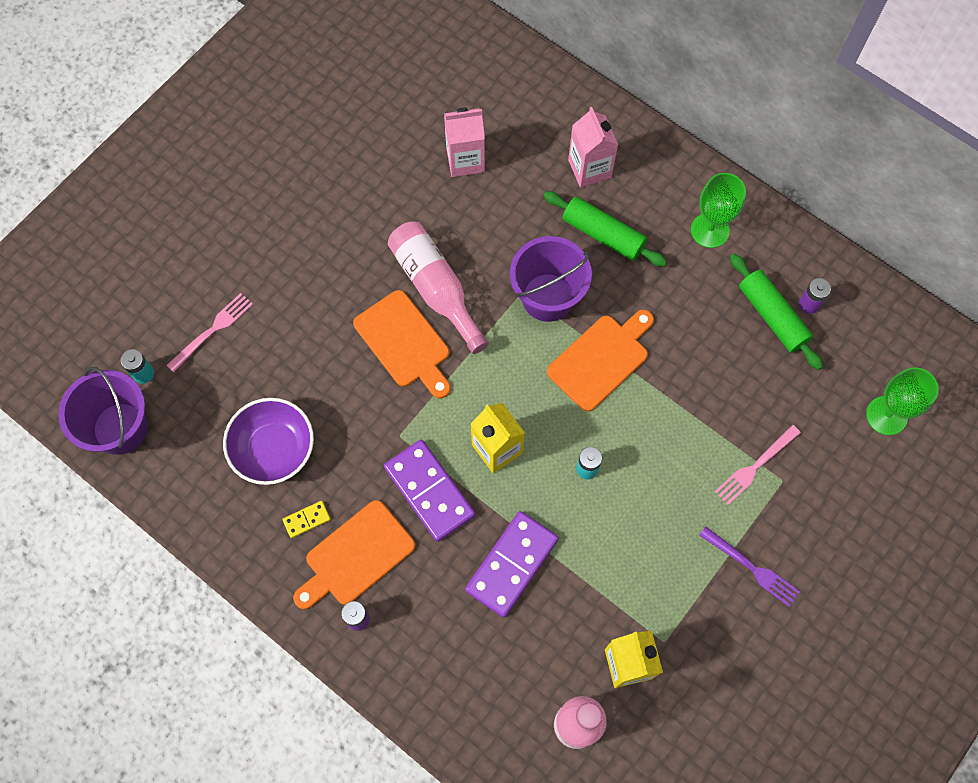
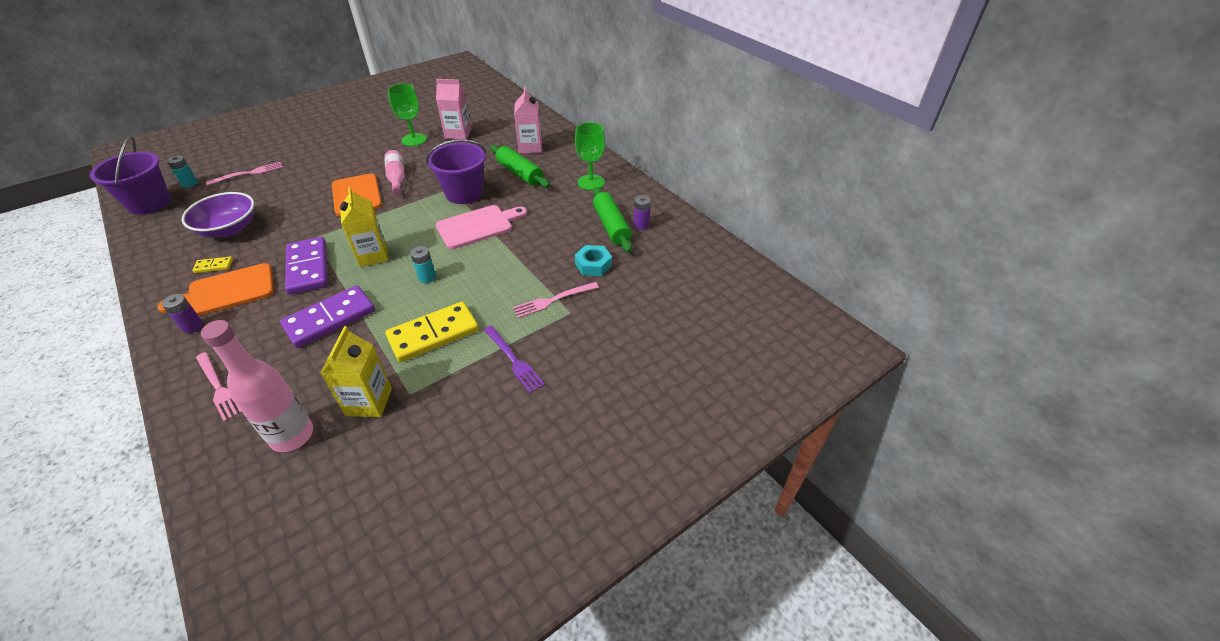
camera: 15 degrees right, 25 degrees down
(435, 288) = (397, 178): pink bottle -> pink bottle, size x0.65
(455, 691) = (218, 387): none -> pink fork
(601, 359) = (478, 226): orange cutting board -> pink cutting board
(644, 555) = (433, 334): none -> yellow domino
(777, 394) = (593, 265): none -> turquoise nut
(886, 415) = (672, 291): green goblet -> green goblet (414, 140)

